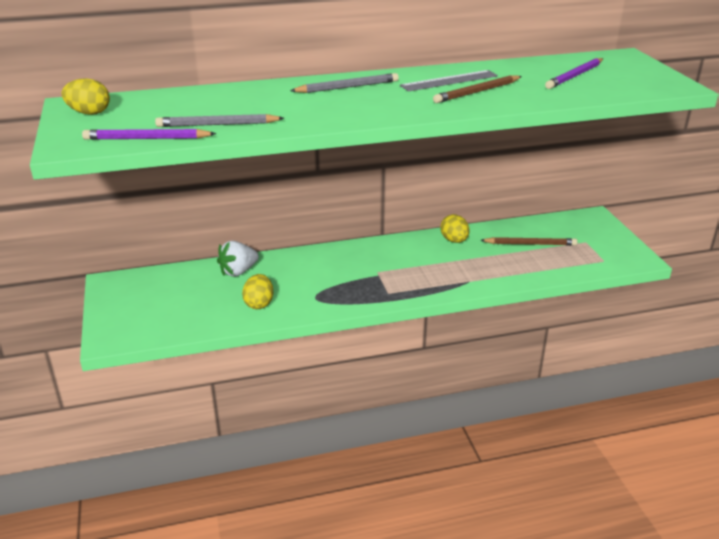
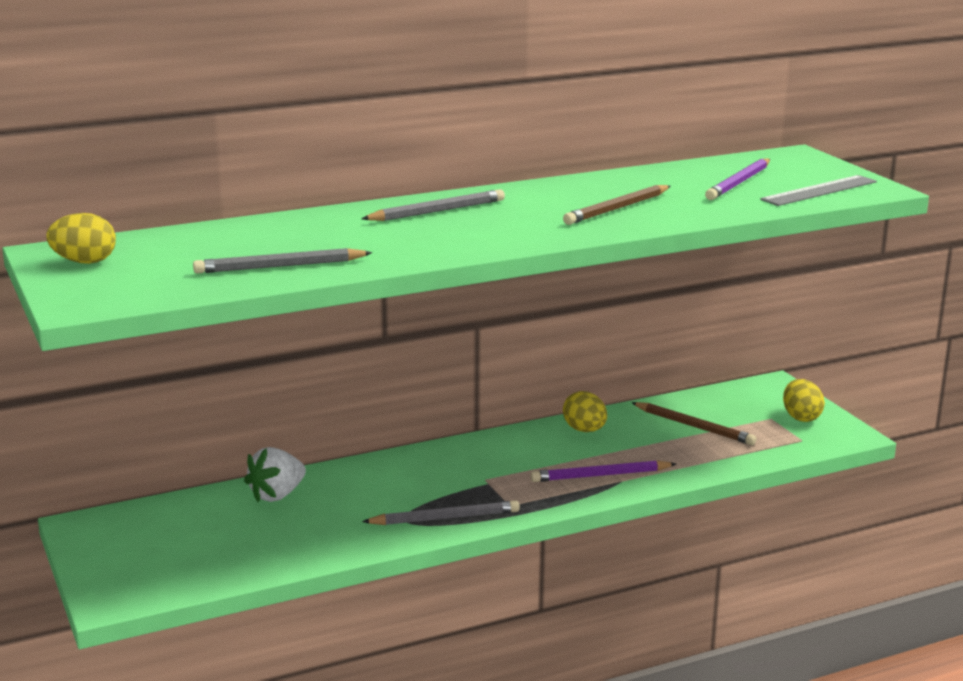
camera: 10 degrees left, 10 degrees down
(146, 139) = (189, 289): purple pencil -> purple pencil (600, 475)
(259, 303) = (324, 534): yellow egg -> yellow egg (801, 417)
(342, 299) = (445, 518): none -> grey pencil
(449, 81) = (574, 197): grey ruler -> grey ruler (819, 191)
(530, 244) = (694, 426): brown pencil -> brown pencil turned 45 degrees clockwise

